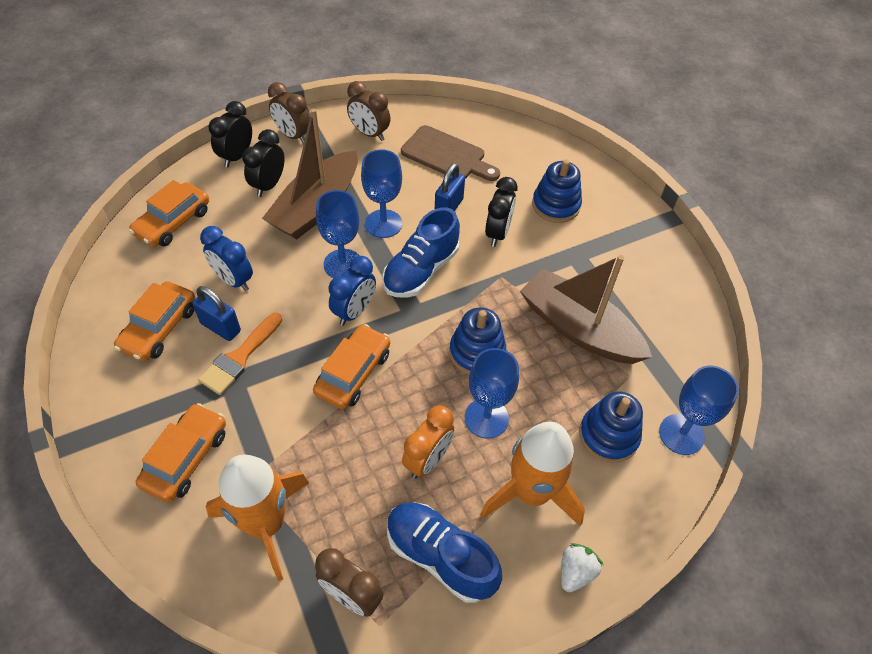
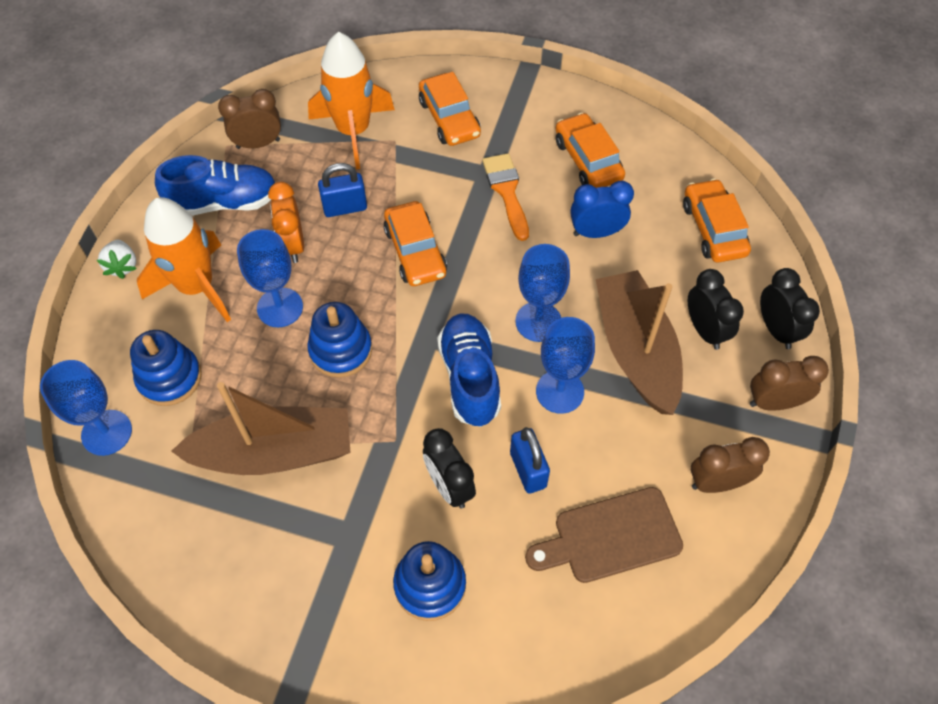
camera: 135 degrees right, 5 degrees up
(221, 327) = (550, 196): blue padlock -> blue padlock (345, 208)
(354, 311) = (475, 294): blue clock -> none

